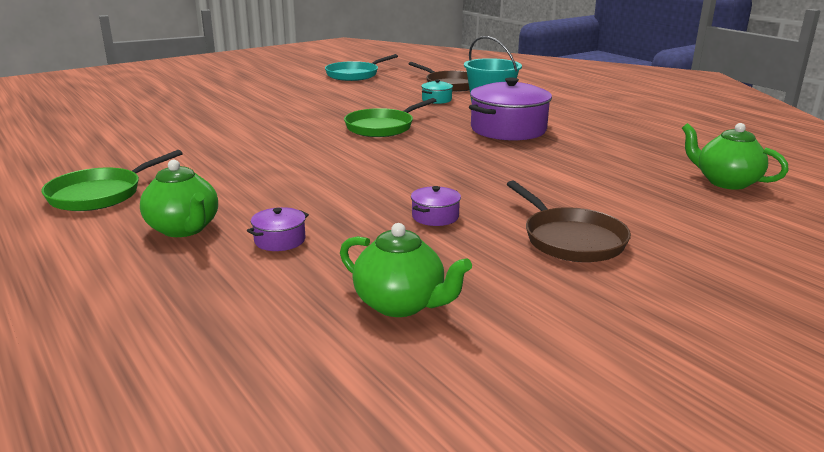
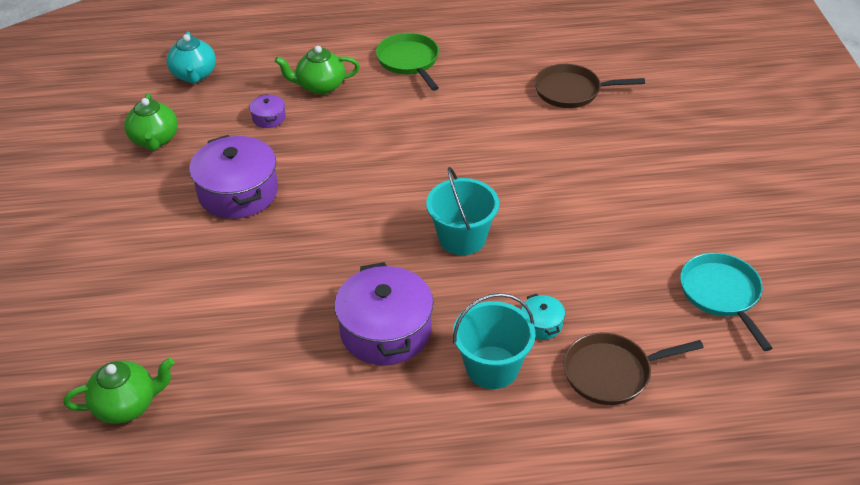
camera: 120 degrees right, 20 degrees up
(200, 336) = (194, 75): none -> turquoise teapot
(382, 127) = (462, 238): green pan -> turquoise bucket
(401, 304) = (155, 140): green teapot -> green teapot turned 75 degrees counterclockwise
(435, 216) = (238, 192): purple pot -> purple pot, size x2.21
(570, 239) = (146, 239): brown pan -> brown pan (571, 91)

